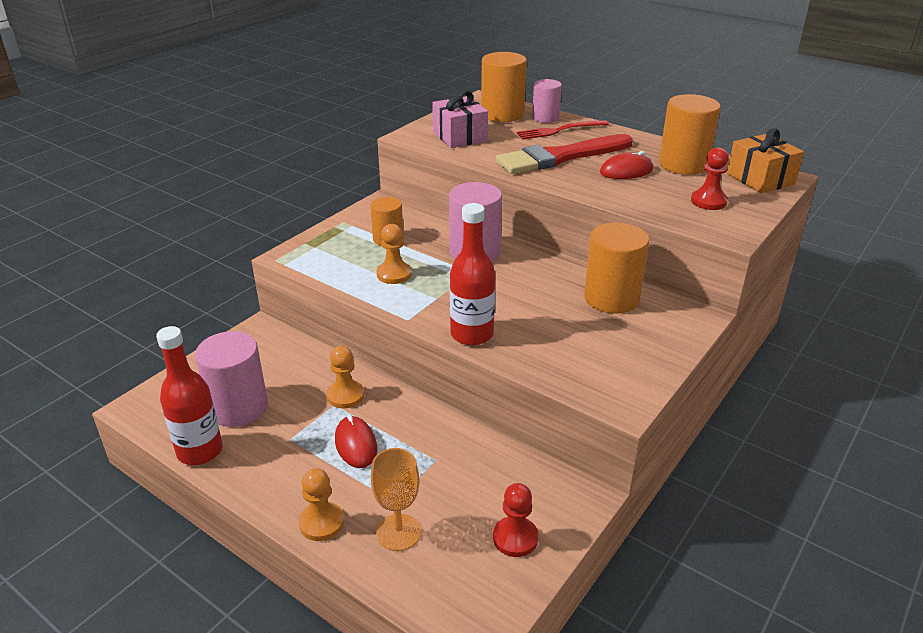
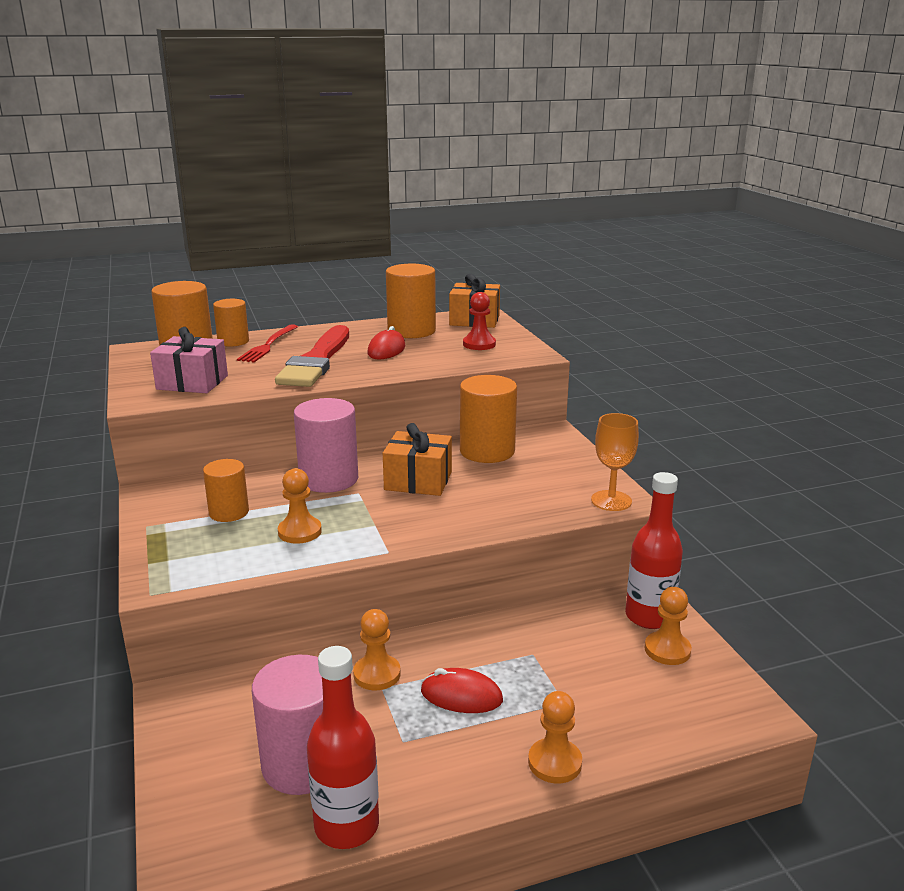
camera: 55 degrees left, 10 degrees down
(398, 532) = (609, 714): orange goblet -> orange goblet (611, 501)
(472, 334) = (456, 528): red bottle -> red bottle (649, 617)
(515, 538) = (667, 650): red pawn -> orange pawn
(520, 288) = (418, 481): none -> orange gift
(545, 118) = (233, 341): pink cylinder -> orange cylinder

